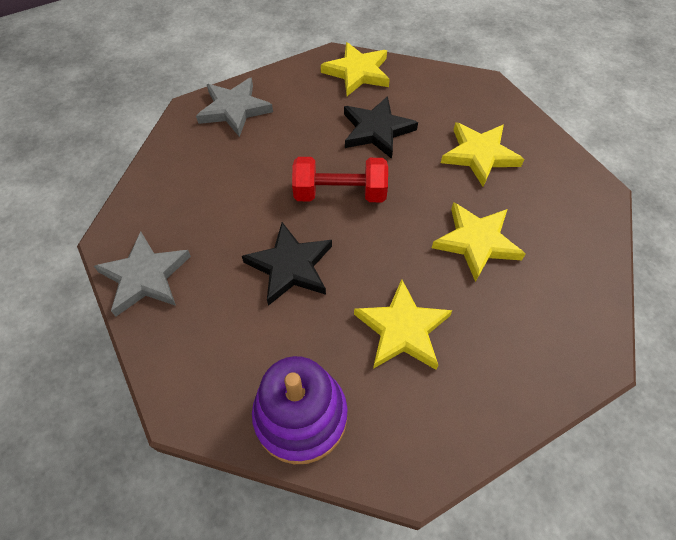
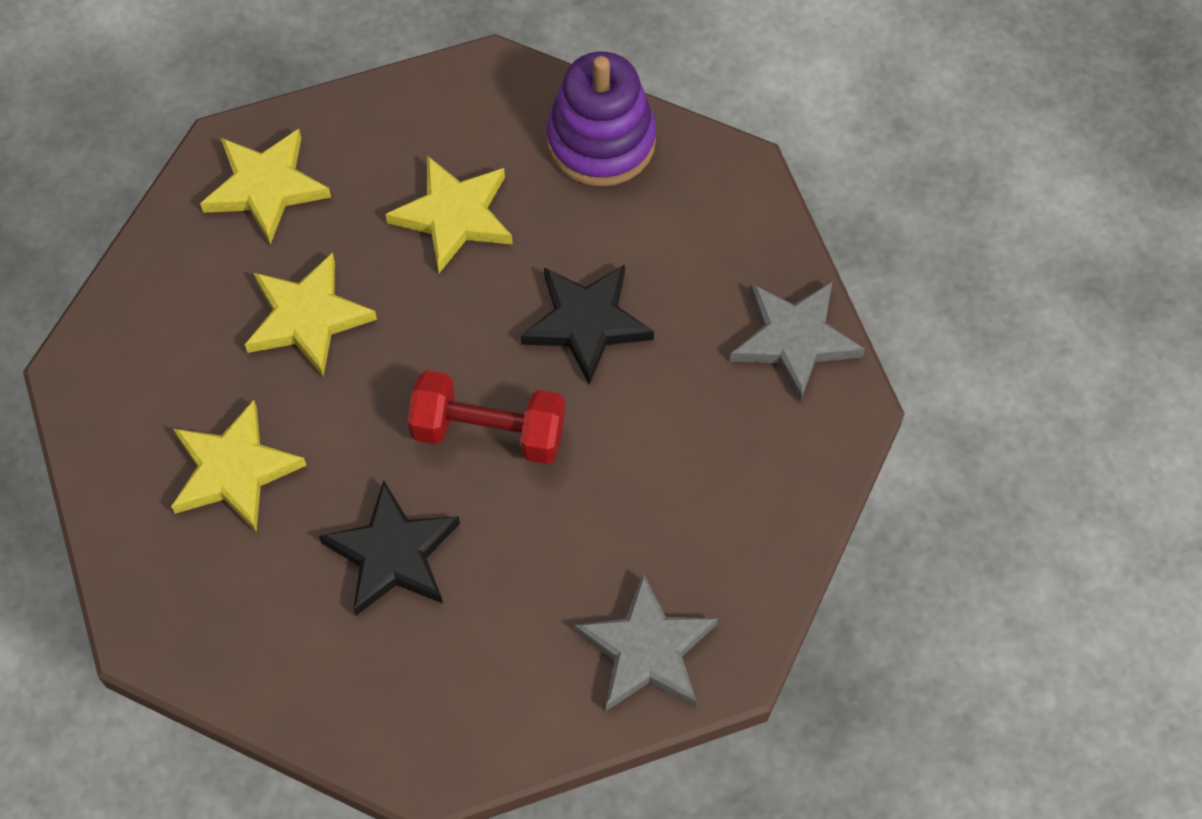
camera: 170 degrees left, 5 degrees up
(357, 72) = (388, 713): yellow star -> yellow star (266, 187)

